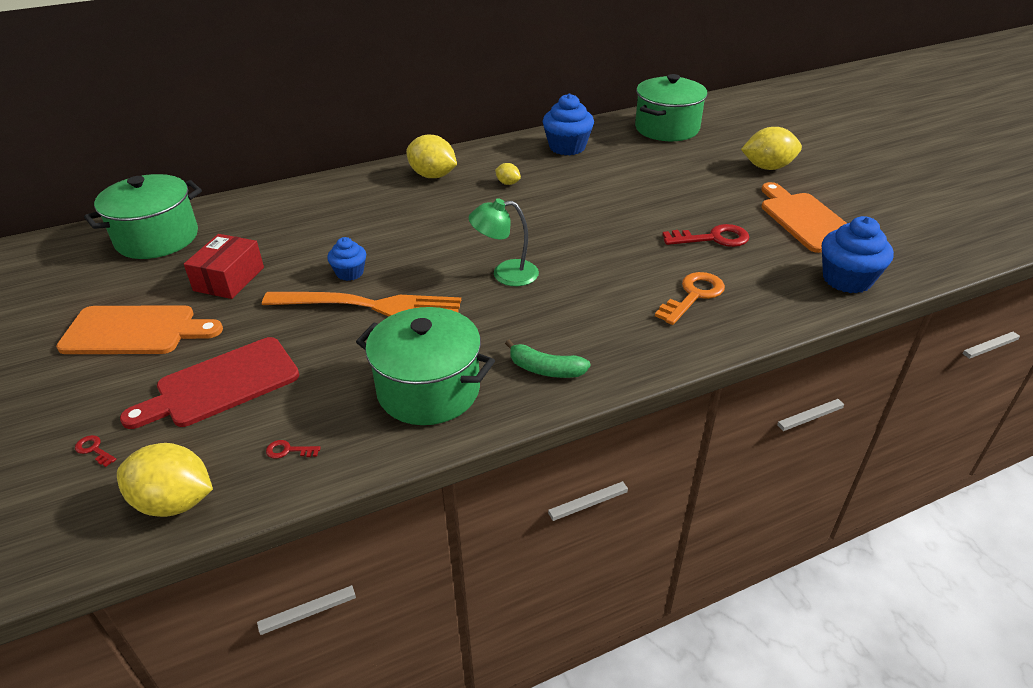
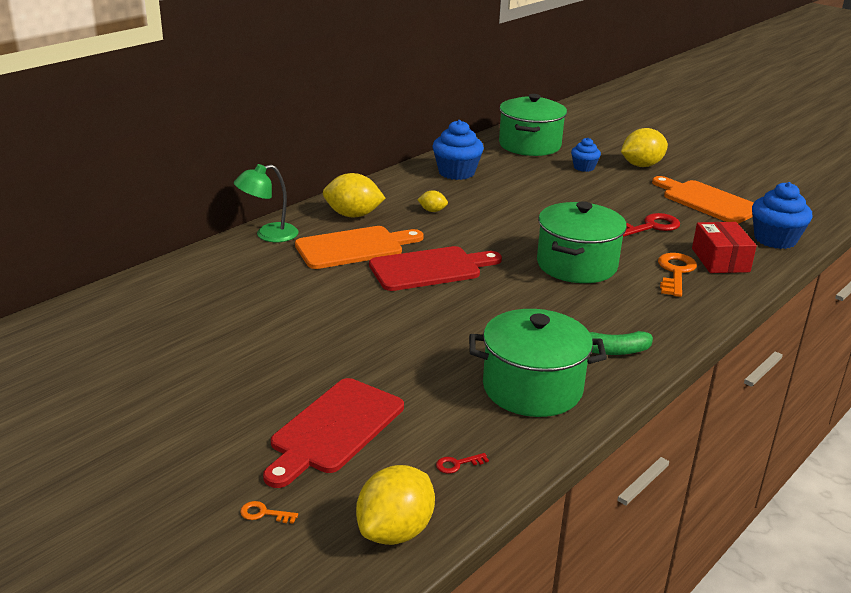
camera: 25 degrees left, 10 degrees down
(94, 450) = (264, 513): red key -> orange key
(135, 331) = (188, 405): orange cutting board -> orange cutting board (354, 247)
(157, 238) = (114, 319): green pot -> green pot (576, 265)
(175, 502) = (395, 531): yellow lemon -> yellow lemon turned 45 degrees counterclockwise
(229, 279) = (239, 340): red box -> red box (720, 260)
(350, 273) = (359, 311): blue cupcake -> blue cupcake (584, 167)
(372, 306) = (411, 334): orange fork -> none
(450, 242) = (430, 269): none -> red cutting board
(505, 274) = (506, 285): green lamp -> green lamp (268, 235)

